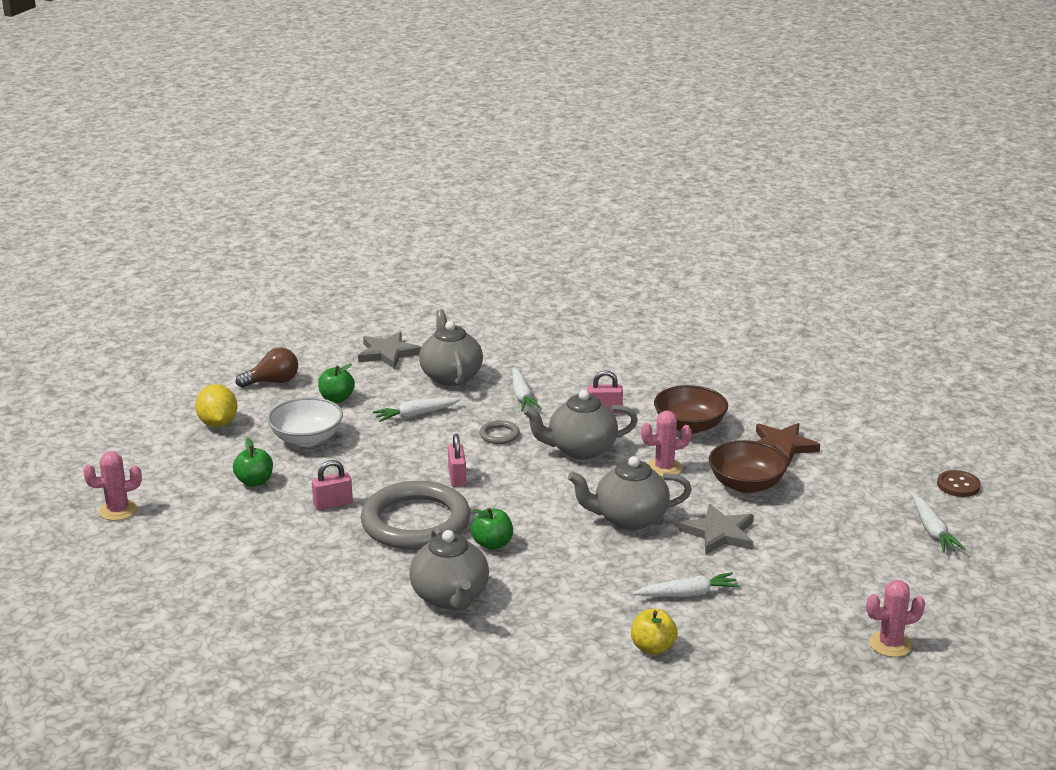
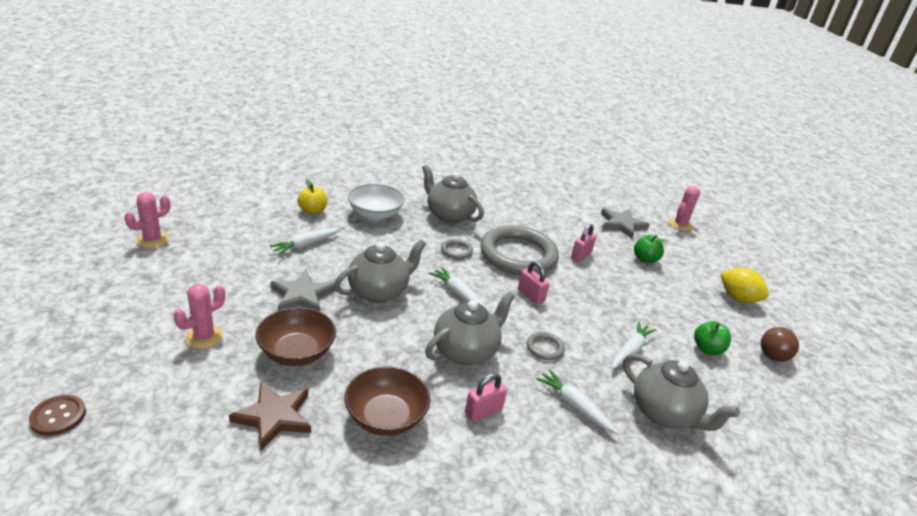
camera: 145 degrees right, 5 degrees up
(306, 438) = (668, 302): white bowl -> white bowl (375, 214)
(388, 353) = (756, 428): grey star -> grey star (622, 224)
(492, 544) = (456, 251): green apple -> grey ring
(664, 468) = (380, 351): pink cactus -> pink cactus (204, 337)
(933, 531) = (102, 344): white carrot -> white carrot (459, 294)

